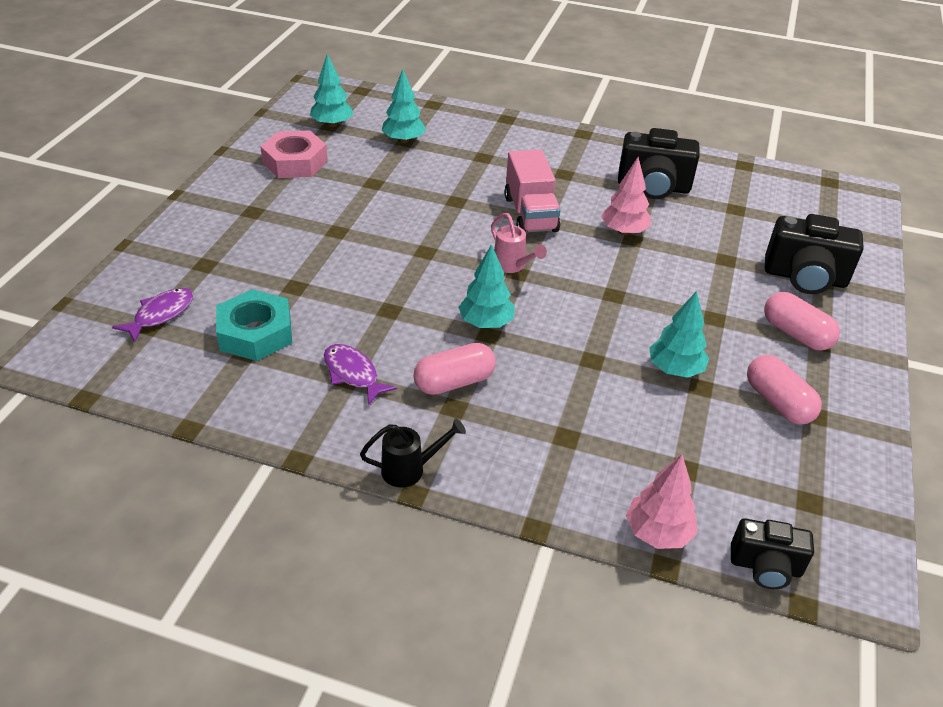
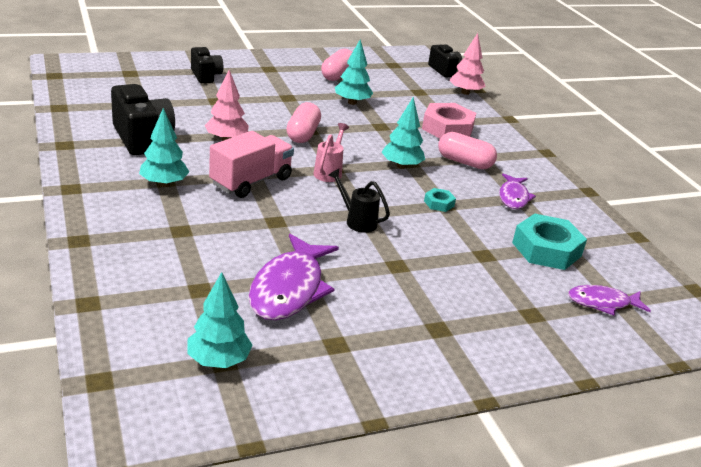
camera: 130 degrees left, 10 degrees down
(295, 162) = (328, 347): pink nut -> pink nut (447, 128)
(367, 172) = (289, 288): none -> purple fish
(395, 308) = (439, 203): none -> turquoise nut
(403, 140) = (199, 291): turquoise tree -> turquoise tree (164, 184)
(410, 469) = (537, 157): black watering can -> black watering can (357, 221)
(796, 334) = (270, 75): pink capsule -> pink capsule (302, 134)
(804, 278) = (206, 76): black camera -> black camera, size x0.62

